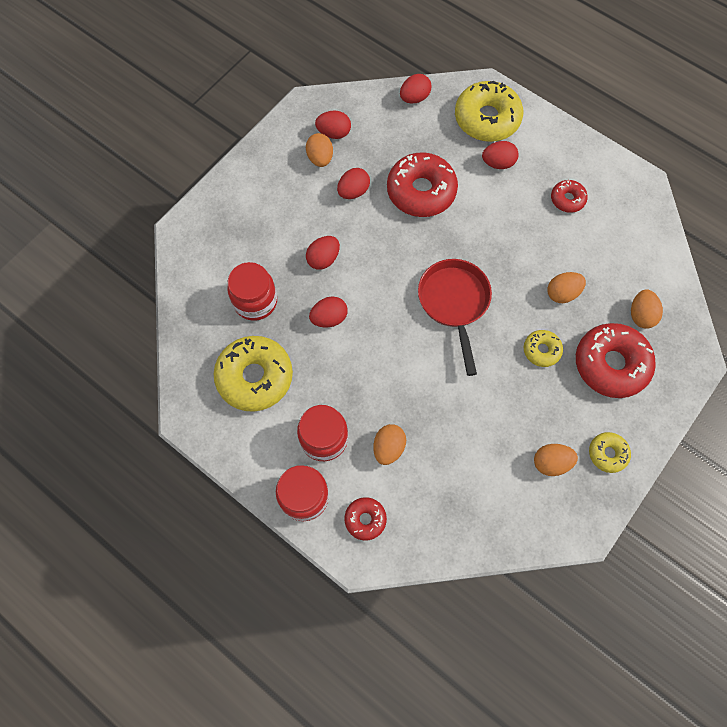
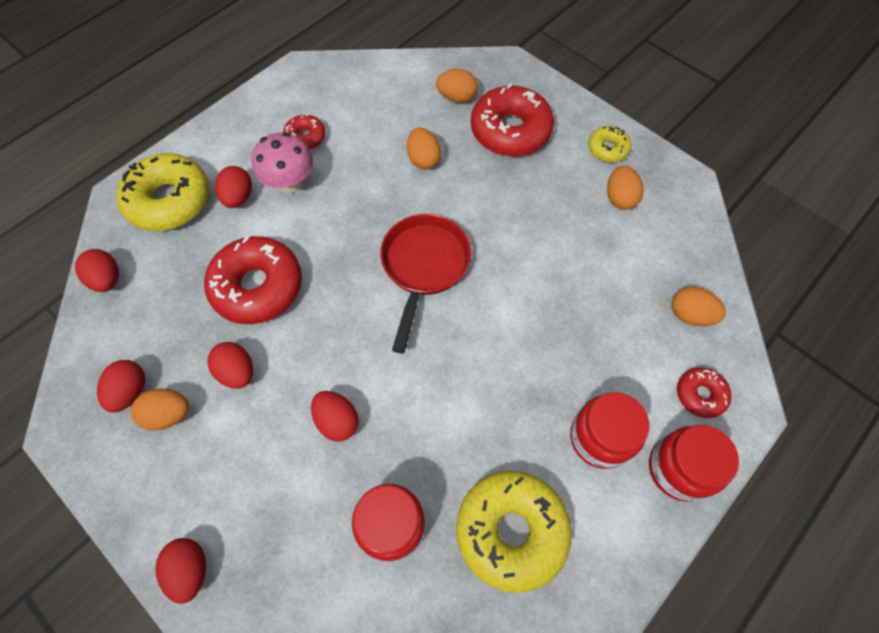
camera: 85 degrees left, 5 degrees down
(329, 318) = (429, 419): red egg -> red egg (190, 570)
(388, 447) = (609, 360): orange egg -> orange egg (690, 315)
(454, 303) = (424, 267): red pan -> red pan turned 105 degrees clockwise
(518, 196) = (290, 183): none -> pink mushroom
(541, 350) = (491, 188): yellow donut -> none

